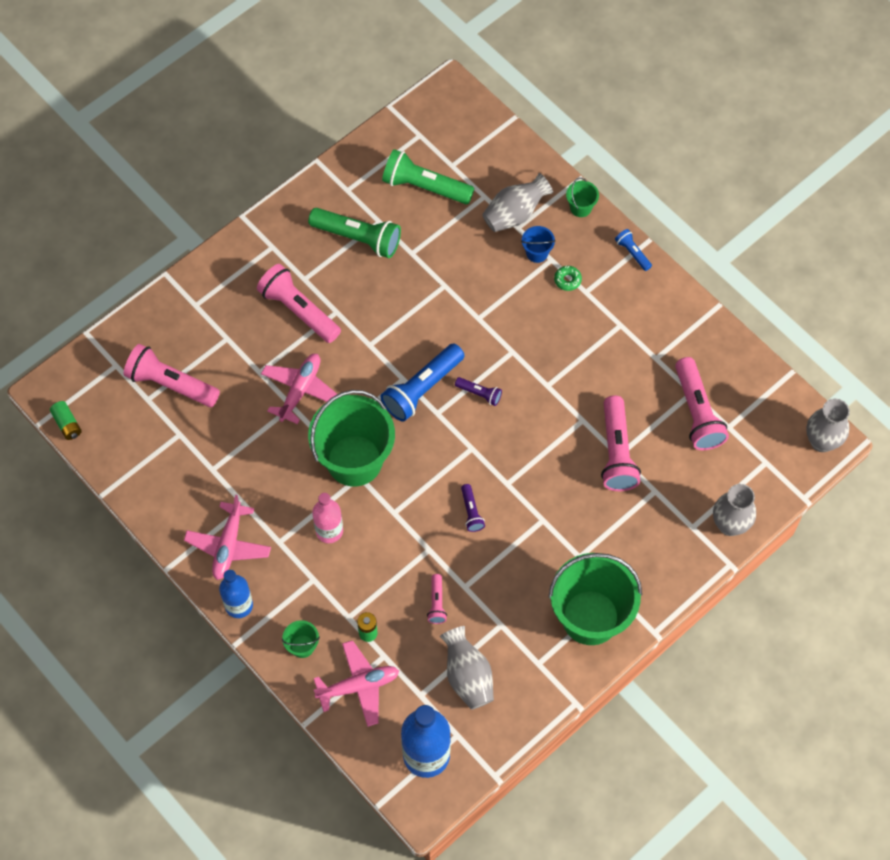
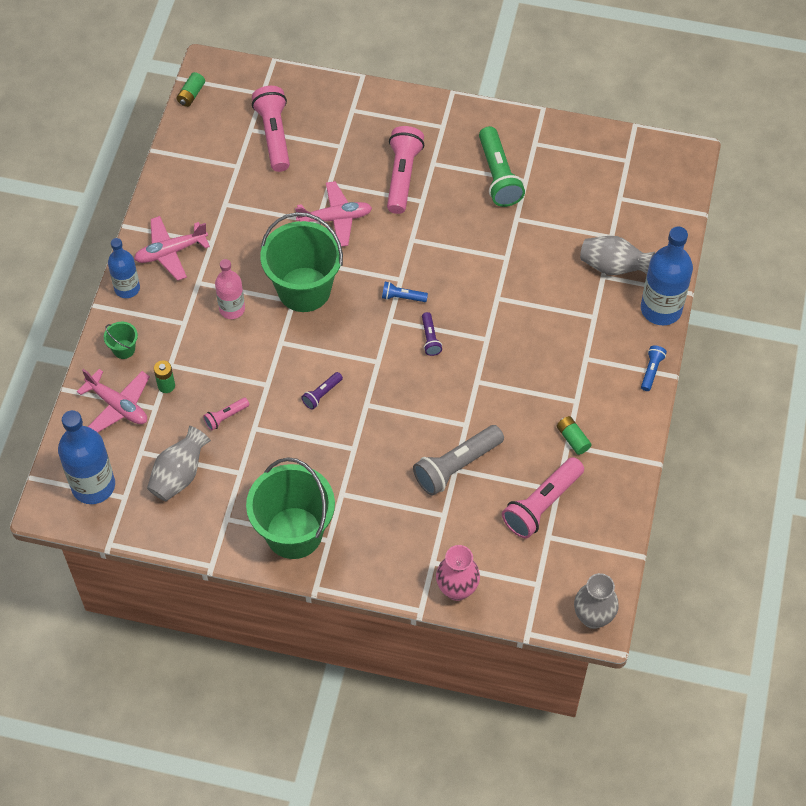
camera: 55 degrees right, 5 degrees down
(422, 389) = (402, 297): blue flashlight -> blue flashlight, size x0.49
(425, 187) = (583, 192): green flashlight -> none
(537, 253) = (591, 303): blue bucket -> none
(567, 280) = (585, 339): green donut -> none
(580, 208) = (661, 309): green bucket -> blue bottle
(616, 452) = (457, 466): pink flashlight -> grey flashlight
(653, 350) = (572, 439): none -> green battery
(730, 525) = (457, 589): grey vase -> pink vase

